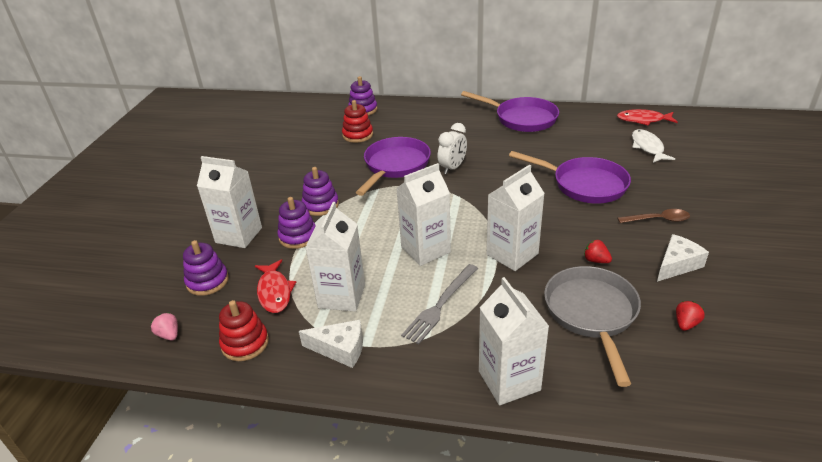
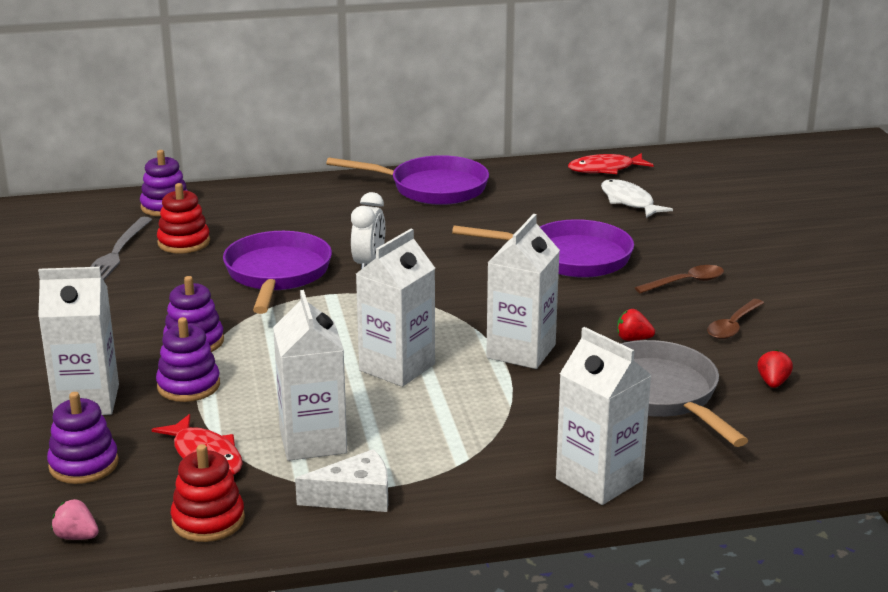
camera: 25 degrees left, 10 degrees down
(440, 305) = (460, 423): grey fork -> grey fork (117, 252)
(677, 264) = (733, 326): white cheese -> brown spoon

